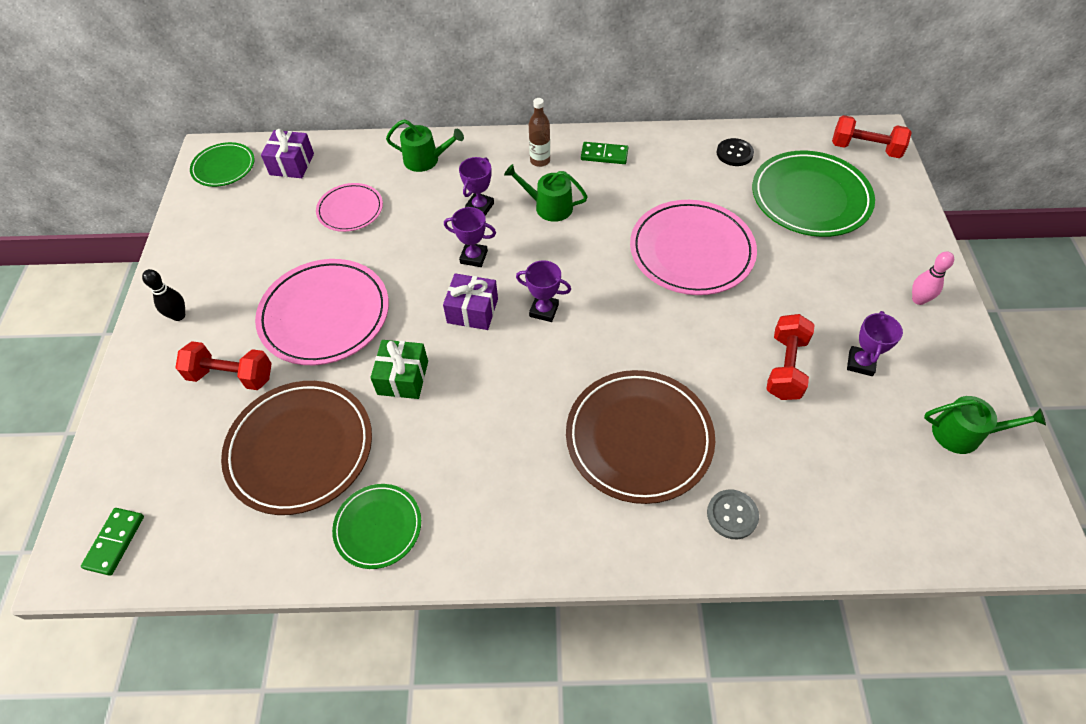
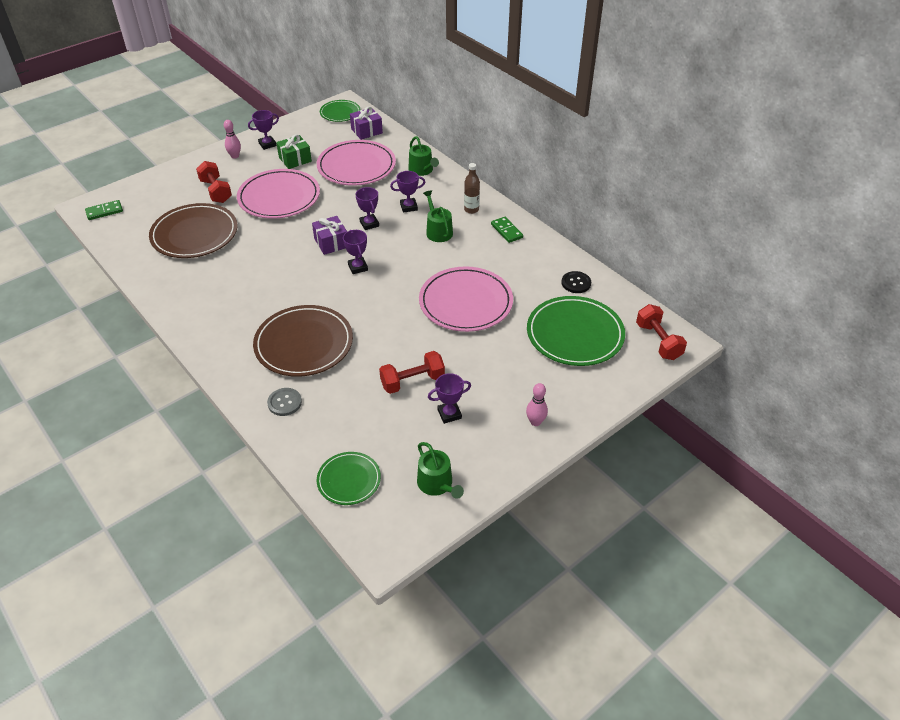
camera: 50 degrees right, 10 degrees down
(179, 316) = (235, 156): black bowling pin -> pink bowling pin
(197, 269) = (267, 144): none -> purple trophy
(350, 210) = (356, 166): pink plate -> pink plate, size x1.78
(378, 527) = (173, 281): green plate -> green plate (349, 480)
(403, 378) = (265, 243): green gift -> green gift (295, 159)

